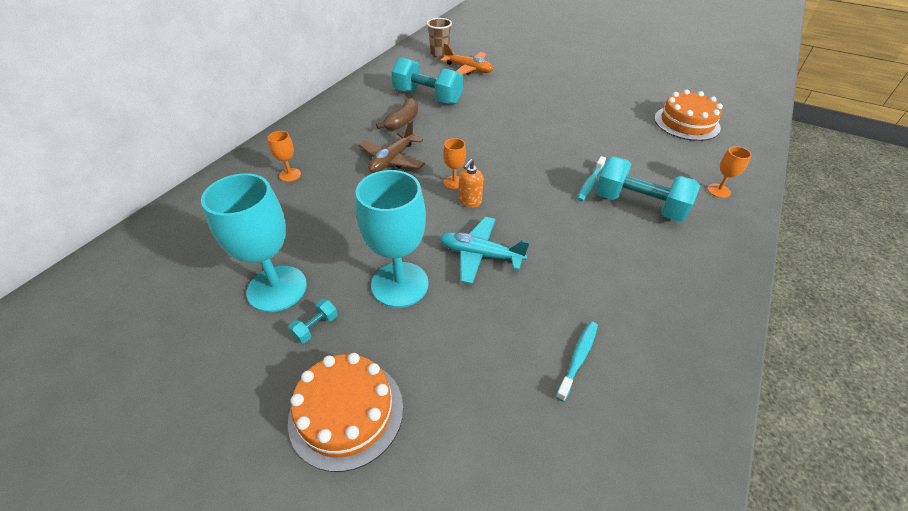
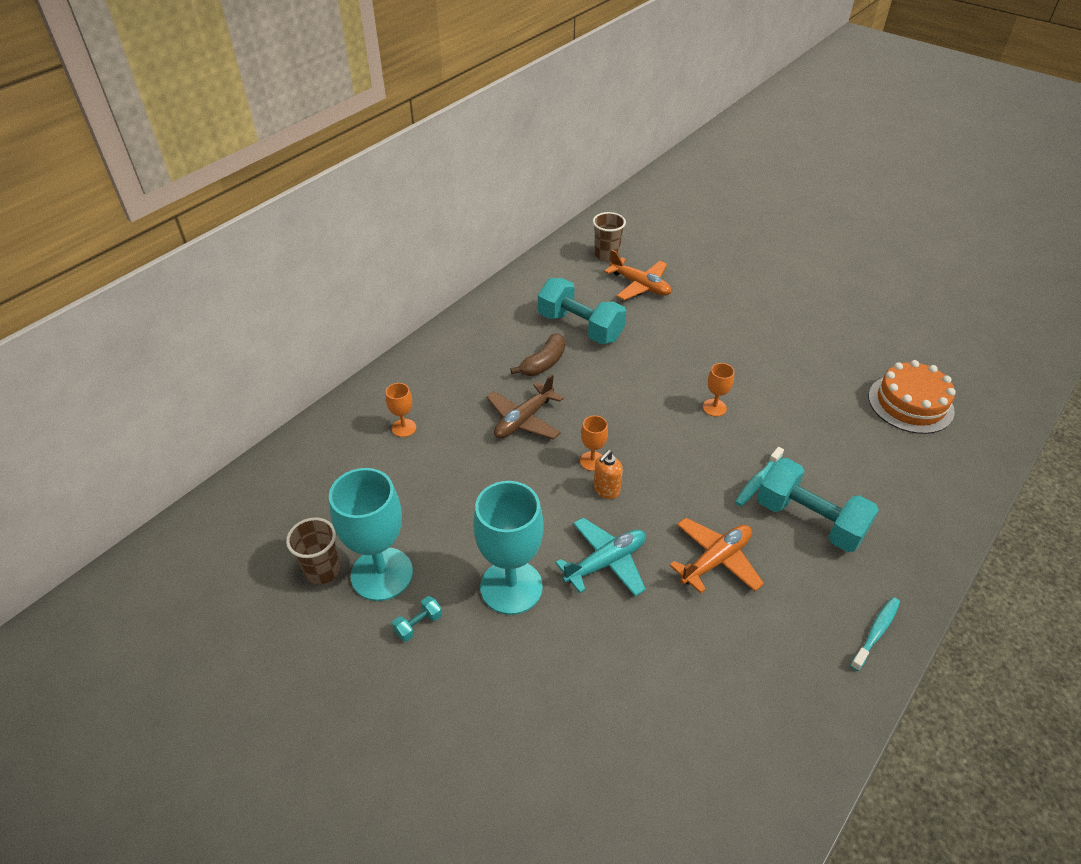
camera: 10 degrees right, 0 degrees up
(219, 292) = (322, 570): none -> brown cup
(346, 412) = (441, 720): orange cake -> none
(480, 255) = (605, 562): turquoise plane -> turquoise plane turned 120 degrees clockwise
(572, 242) = (715, 560): none -> orange plane
(578, 358) = (687, 700): turquoise toothbrush -> turquoise toothbrush (876, 632)
(718, 191) = (917, 512): orange goblet -> orange goblet (714, 408)

